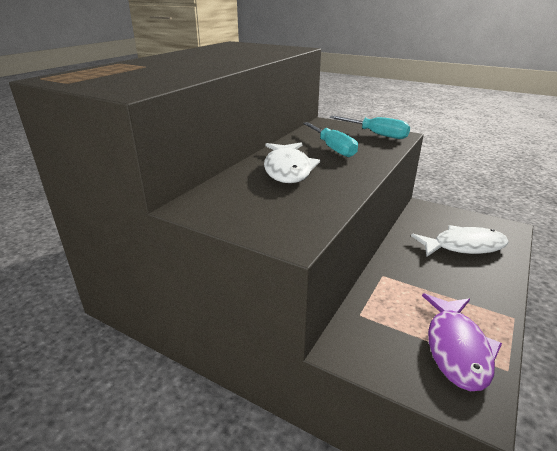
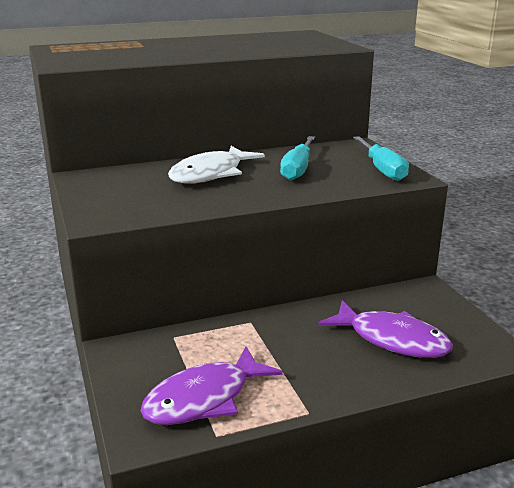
camera: 40 degrees right, 5 degrees down
(464, 246) = (392, 339): white fish -> purple fish

